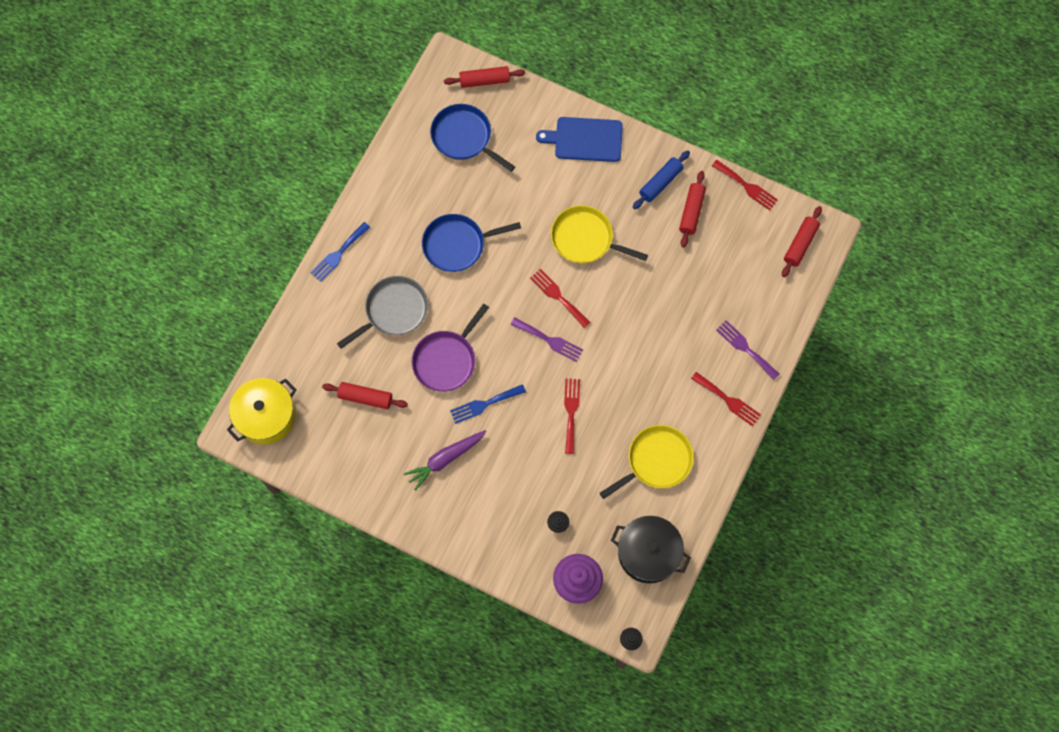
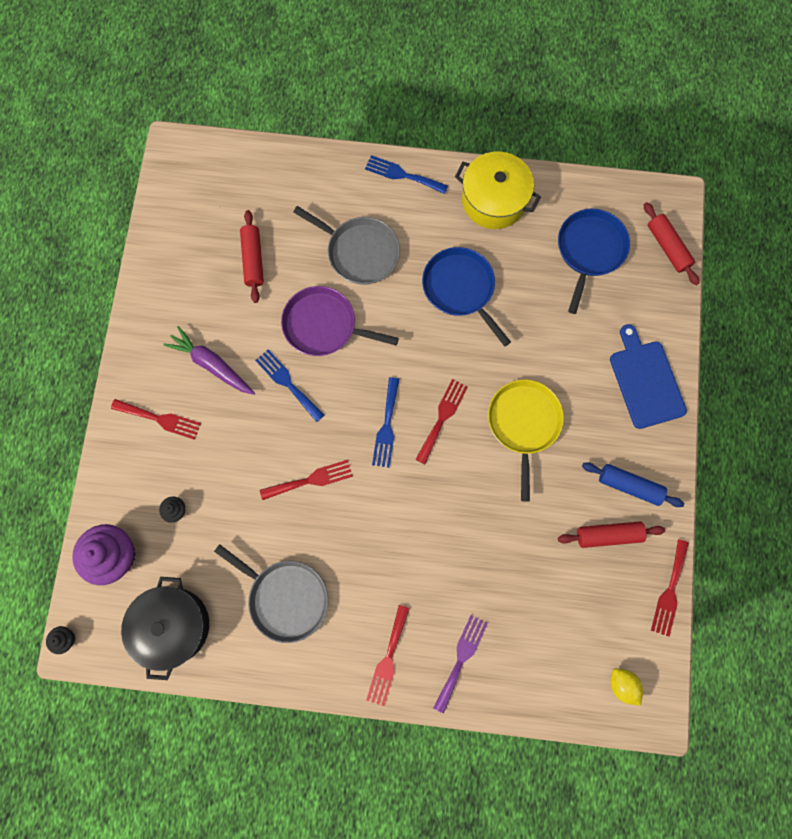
camera: 70 degrees right, 5 degrees up
(266, 416) = (201, 172): yellow pot -> yellow pot (494, 200)
(476, 515) = (160, 419): none -> red fork
(549, 340) = (386, 427): purple fork -> blue fork
(656, 461) = (285, 597): yellow pan -> grey pan
(800, 244) = (622, 684): red rolling pin -> yellow lemon

